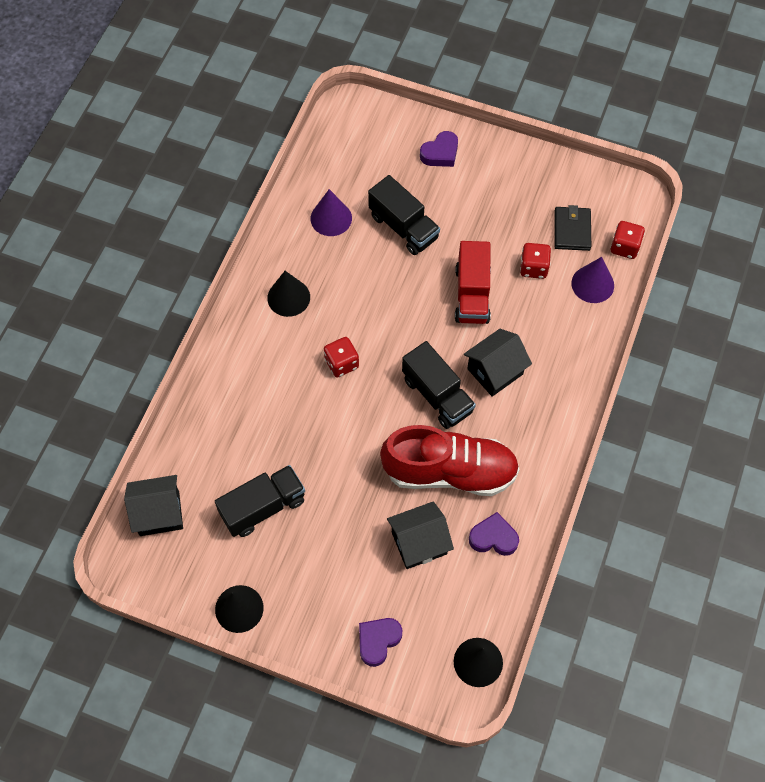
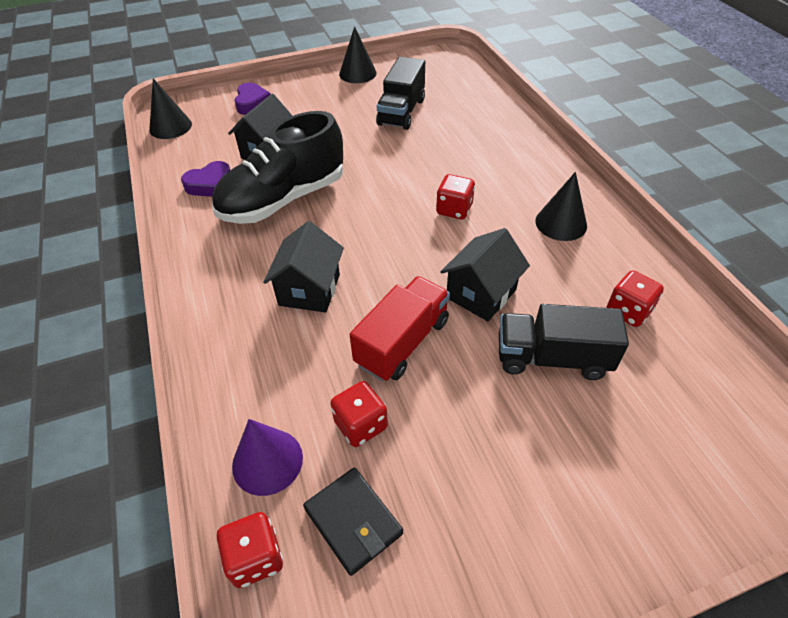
camera: 140 degrees right, 15 degrees down
(159, 513) = (461, 78): black house -> black house (481, 294)
(331, 218) = (628, 311): purple cone -> red dice
(437, 395) = (347, 239): black truck -> none
(440, 153) = (634, 492): purple heart -> none
(450, 472) = (283, 199): red shoe -> black shoe
(472, 294) = (402, 342): red truck -> red truck turned 75 degrees clockwise

